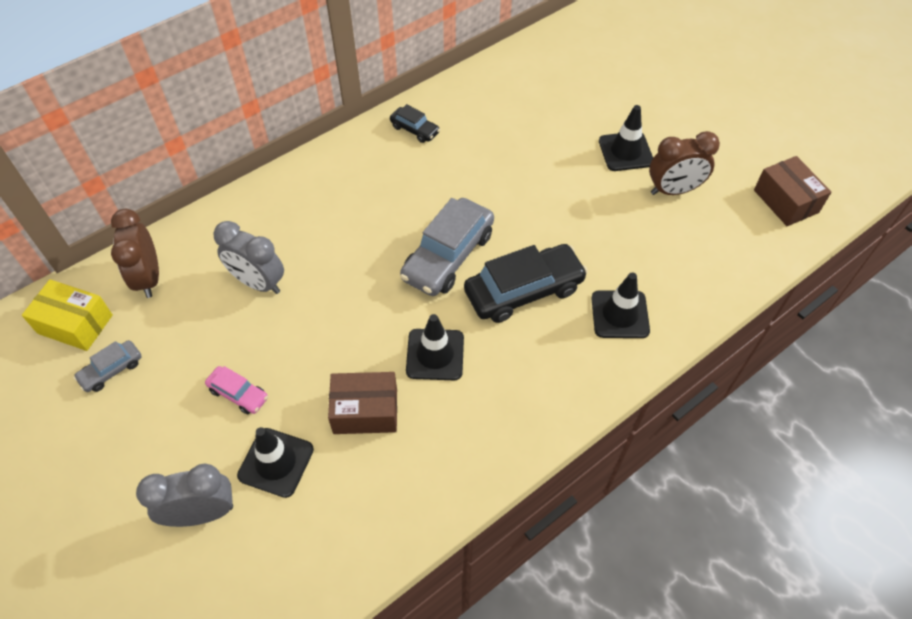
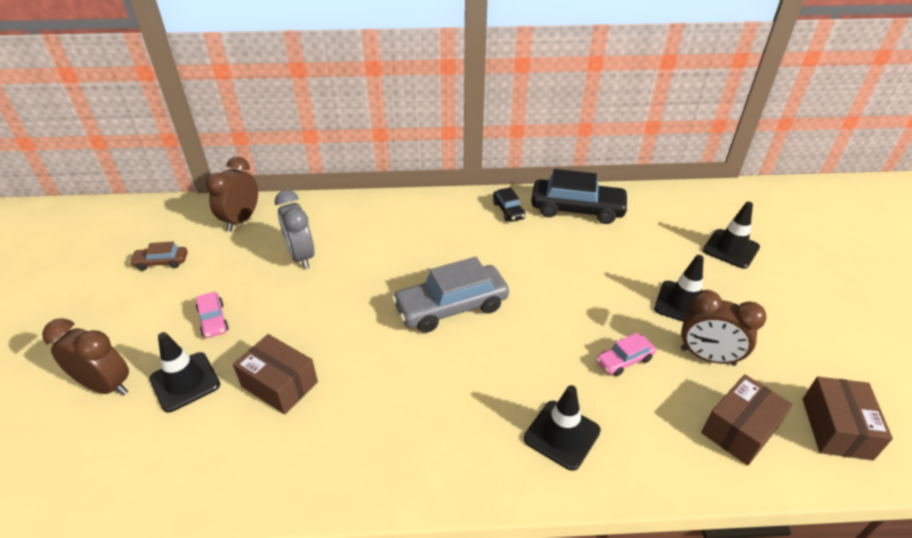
camera: 35 degrees right, 15 degrees down
(75, 324) = (174, 225): yellow box -> none
(111, 370) = (161, 262): grey car -> brown car
(202, 513) = (106, 386): grey clock -> brown clock
(435, 354) = (371, 374): black traffic cone -> black traffic cone (730, 249)
(524, 291) = (489, 366): black car -> black car (577, 209)
(618, 227) = (624, 360): none -> pink car
(730, 238) = (739, 429): none -> brown box

